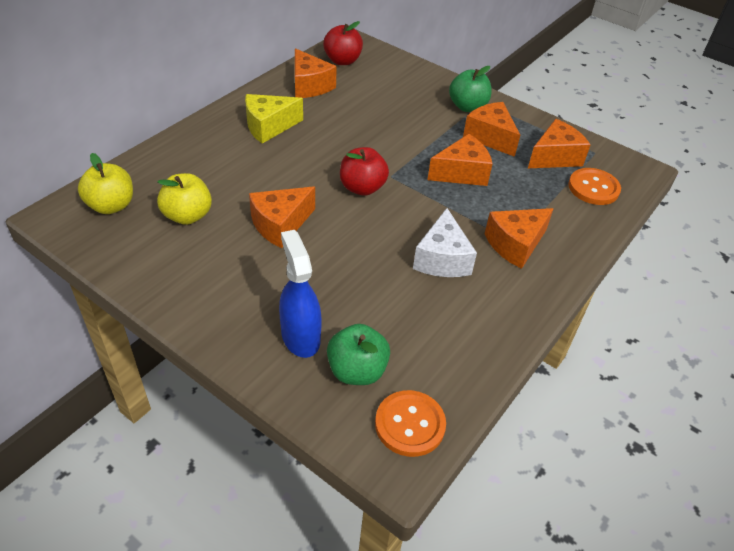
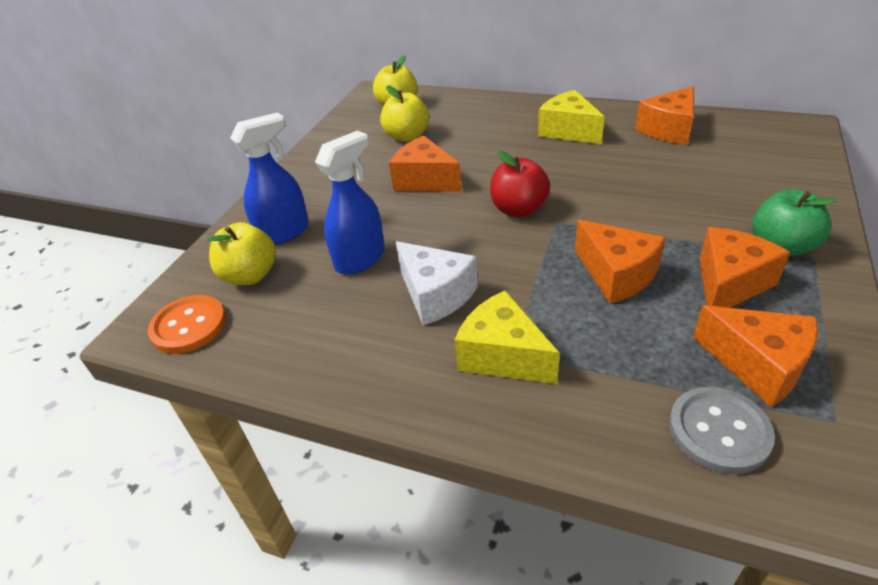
camera: 80 degrees right, 5 degrees down
(342, 61) = (749, 133): red apple -> none
(357, 371) = (250, 275): green apple -> yellow apple
(374, 291) = (360, 259): none -> blue spray bottle
(442, 259) = (435, 295): white cheese -> white cheese turned 120 degrees counterclockwise
(515, 244) = (502, 355): orange cheese -> yellow cheese
(593, 188) = (719, 431): orange button -> grey button

